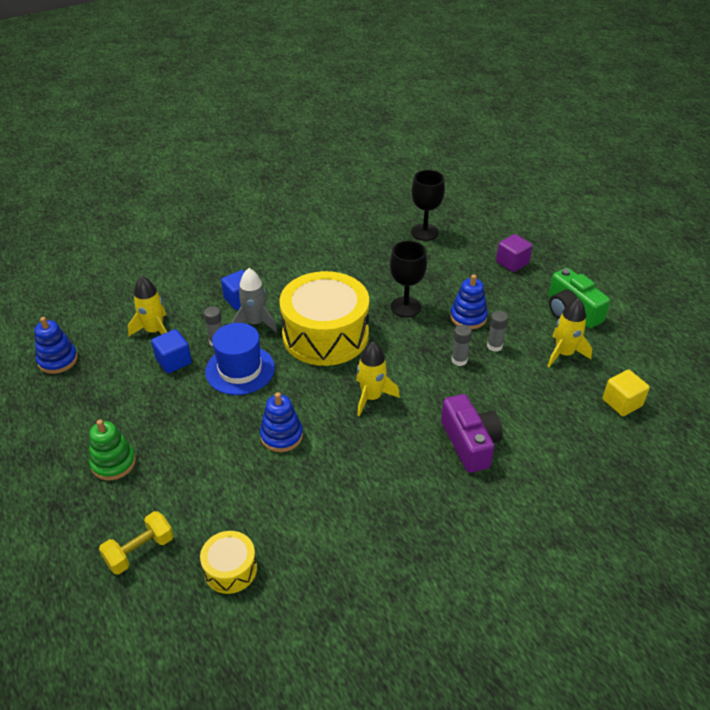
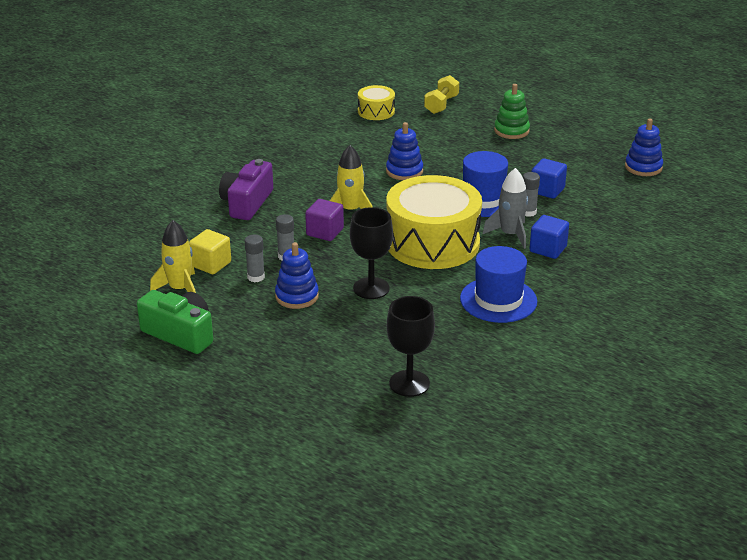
camera: 155 degrees right, 10 degrees down
(154, 331) = (594, 205): yellow rocket -> none
(319, 269) = (498, 300): none -> blue hat
(470, 443) = (247, 203): purple camera -> purple camera turned 60 degrees clockwise
(512, 263) = (272, 373): purple cube -> purple cube (325, 232)
(622, 403) = (114, 263): yellow cube -> yellow cube (211, 264)

